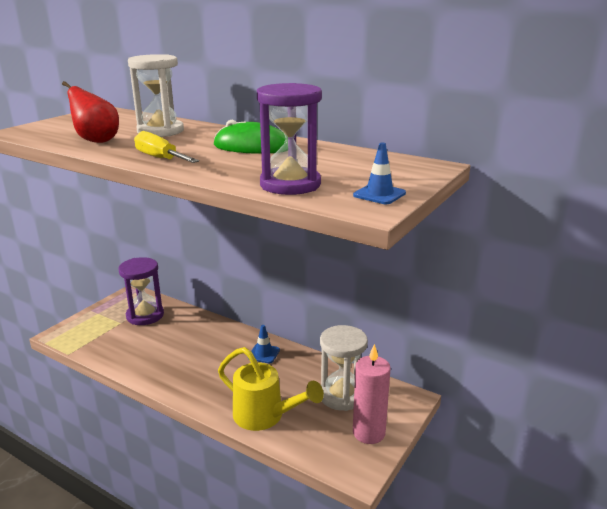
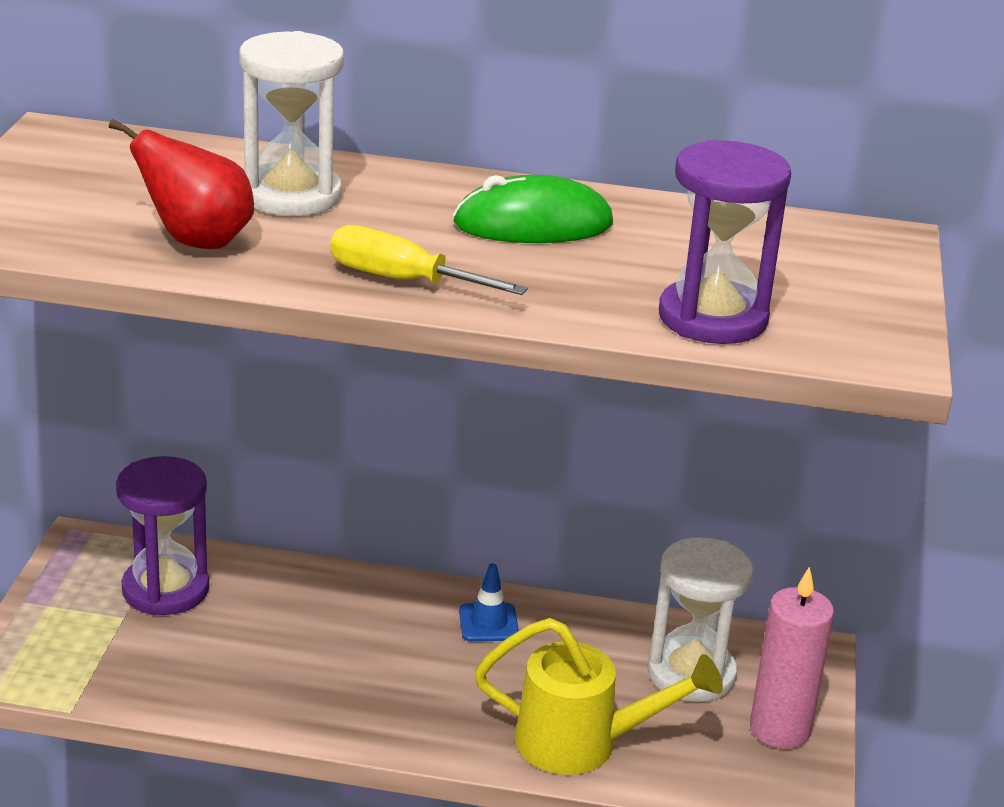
camera: 25 degrees left, 5 degrees up
(379, 194) = (872, 321): blue traffic cone -> none

